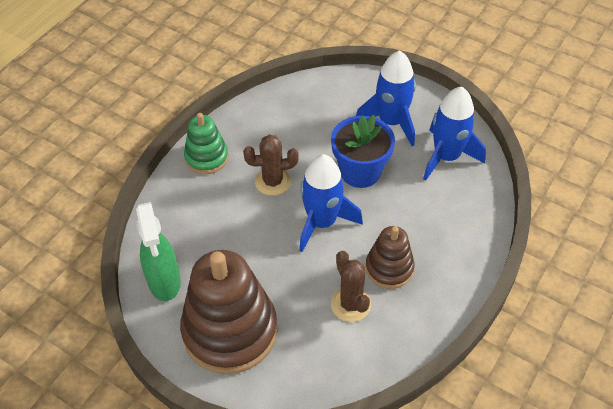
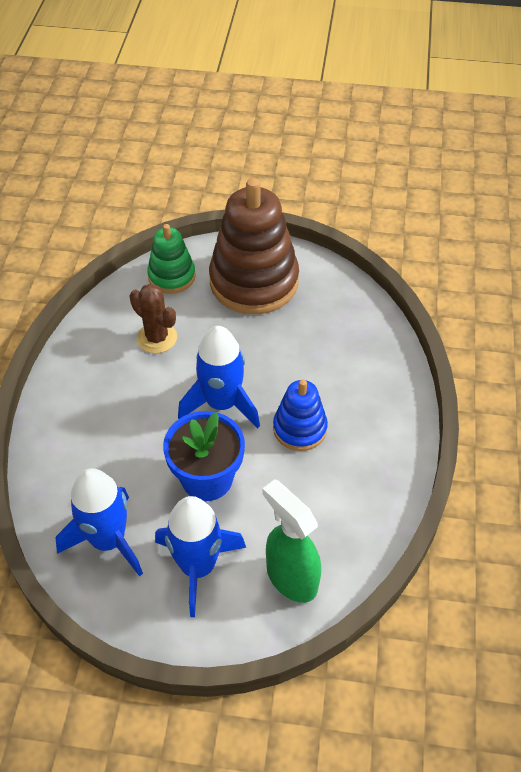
camera: 155 degrees right, 0 degrees up
(164, 282) = (338, 297): green spray bottle -> green spray bottle (291, 577)
(206, 157) = (391, 429): green stacking toy -> green stacking toy (172, 276)
(272, 181) = (300, 428): brown cactus -> blue stacking toy
(389, 268) = (132, 383): brown stacking toy -> none

